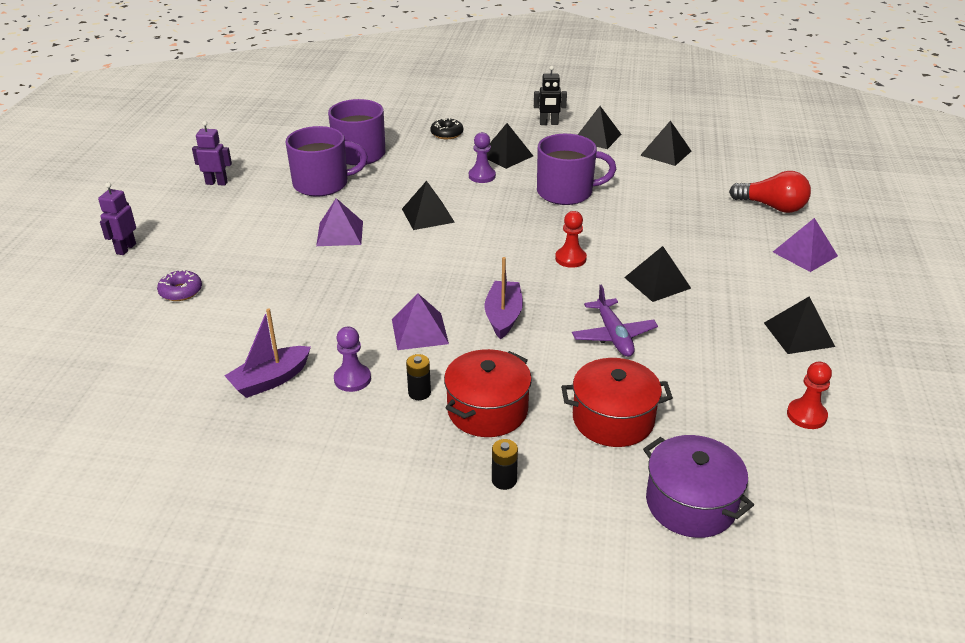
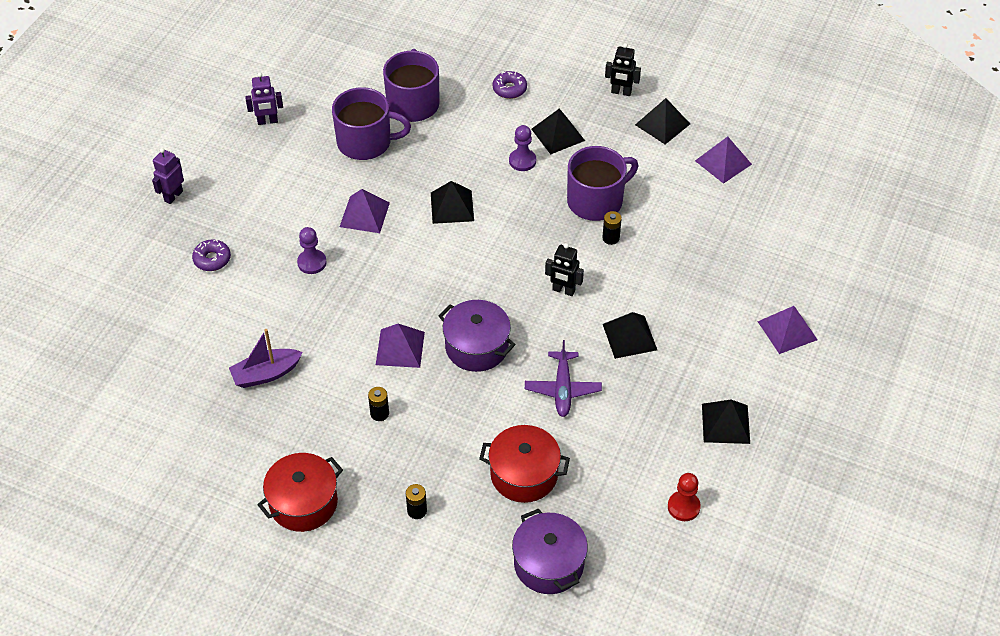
camera: 15 degrees right, 15 degrees up
(216, 183) = (267, 121): purple robot -> purple robot turned 150 degrees clockwise
(352, 379) = (330, 387): purple pawn -> purple pawn (312, 262)
(447, 134) = (509, 89): black donut -> purple donut
(487, 410) = (427, 443): red pot -> red pot (303, 503)
(503, 316) = (476, 347): purple boat -> purple pot
(566, 192) = (596, 200): purple mug -> purple mug turned 45 degrees counterclockwise
(570, 258) = (563, 290): red pawn -> black robot
(595, 215) = (611, 238): none -> black battery
(666, 153) = (723, 162): black pyramid -> purple pyramid
(772, 207) = (791, 262): red light bulb -> none

